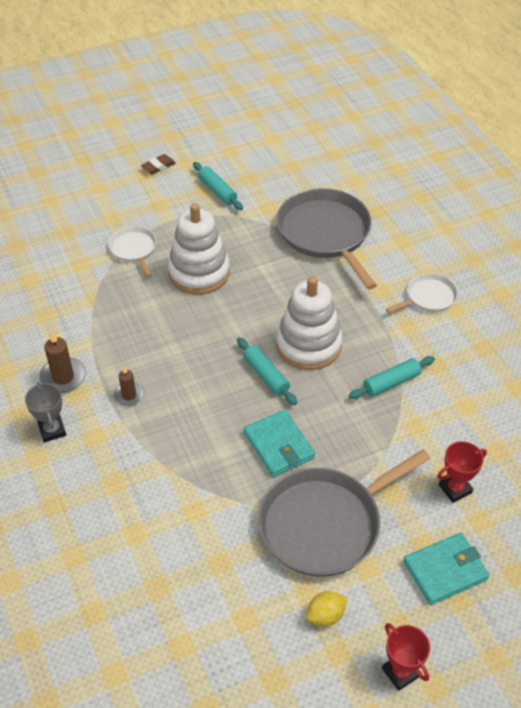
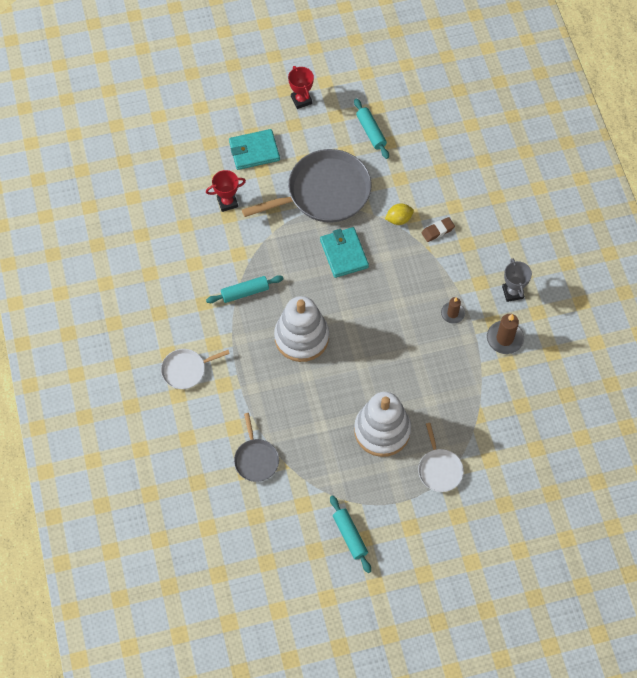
camera: 170 degrees left, 15 degrees up
(158, 166) = (406, 584): brown eraser -> brown eraser (437, 231)
(266, 376) = (342, 314): turquoise rolling pin -> turquoise rolling pin (371, 132)
(325, 234) = (256, 459): grey pan -> grey pan, size x0.50
(325, 615) = (338, 137): yellow lemon -> yellow lemon (399, 219)

